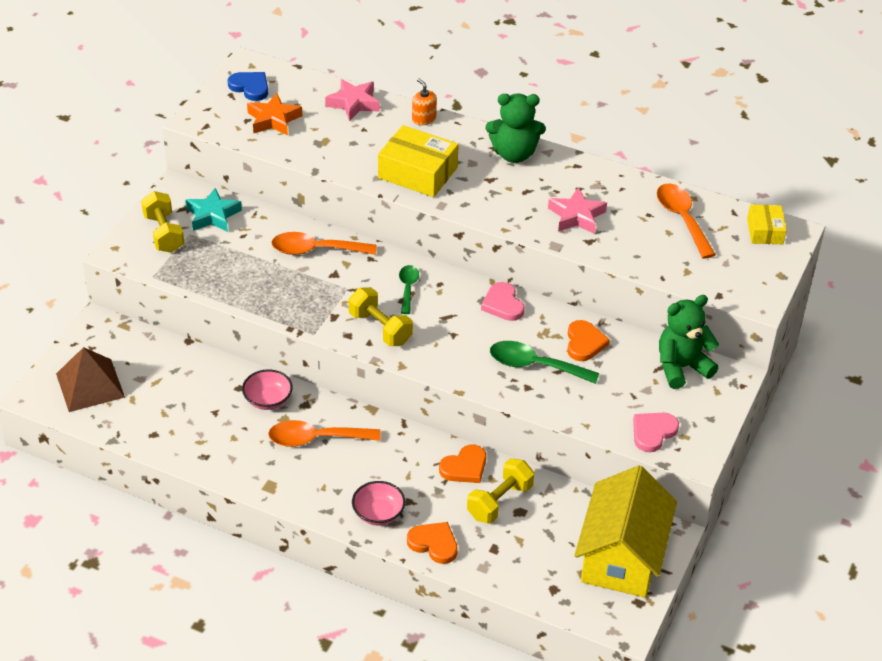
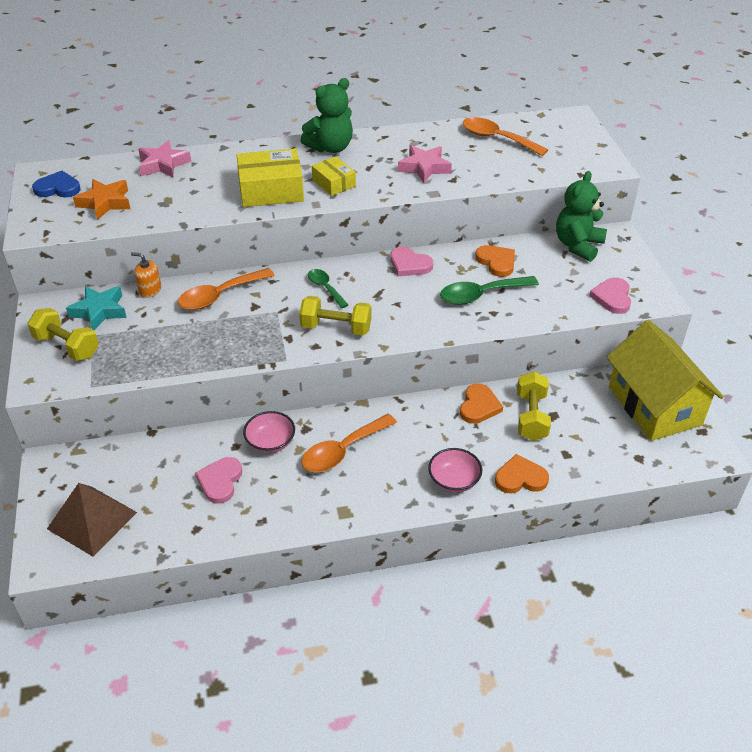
camera: 35 degrees left, 0 degrees up
(202, 408) = (220, 481): none -> pink heart
(424, 119) = (233, 152): orange soap dispenser -> orange soap dispenser (150, 290)
(765, 231) = (557, 123): yellow box -> yellow box (334, 183)

